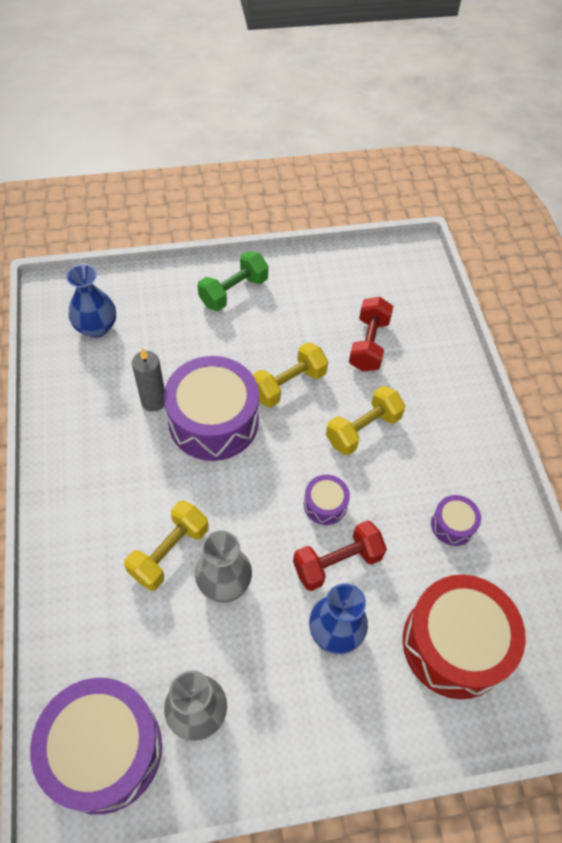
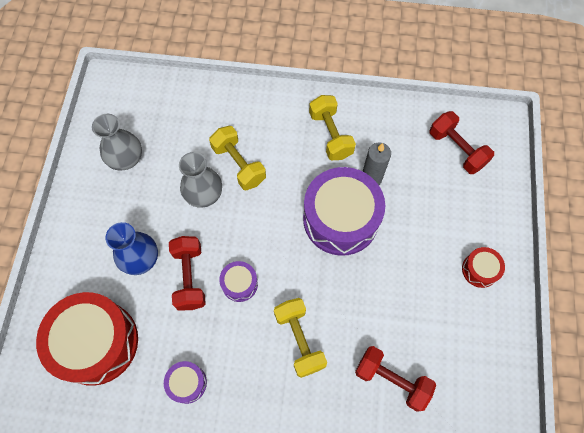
camera: 110 degrees right, 10 degrees up
(96, 327) = (456, 149): blue vase -> red dumbbell
(104, 750) = (127, 106): purple drum -> none
(233, 292) = (480, 270): green dumbbell -> red drum
(288, 384) = (362, 289): yellow dumbbell -> yellow dumbbell (330, 135)

